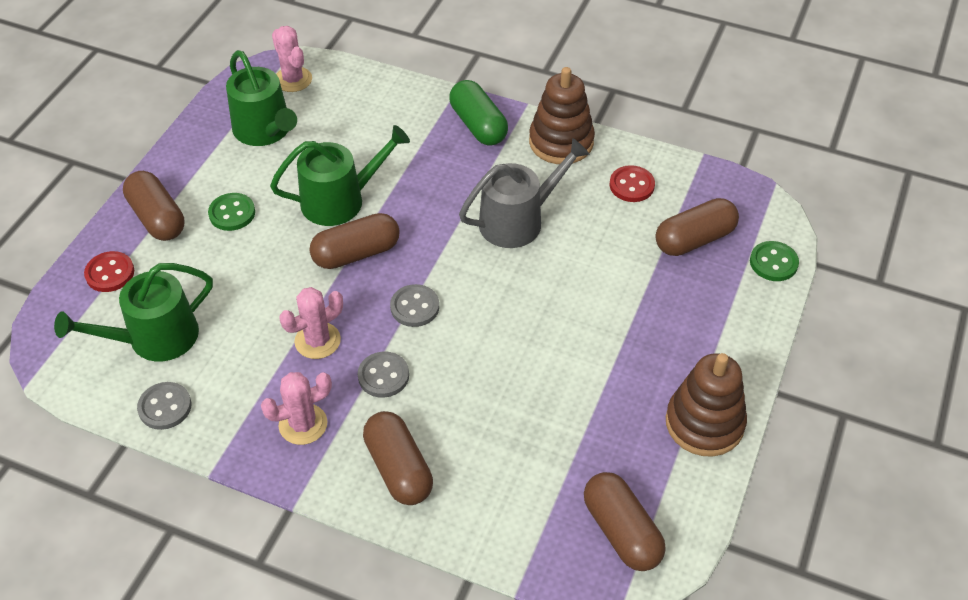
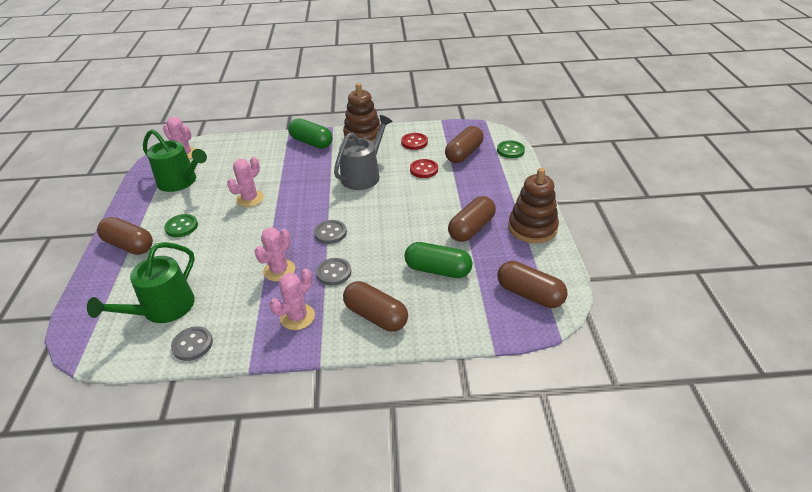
camera: 25 degrees left, 10 degrees down
(110, 273) = (109, 285): red button -> red button (424, 169)
(340, 200) = (250, 199): green watering can -> pink cactus
(356, 253) = (276, 220): brown capsule -> brown capsule (471, 228)
(521, 434) = (438, 270): none -> green capsule

